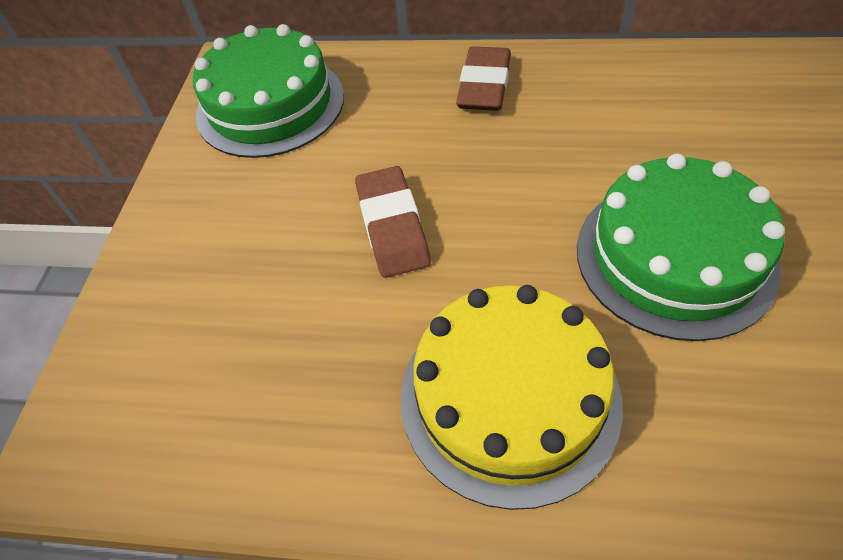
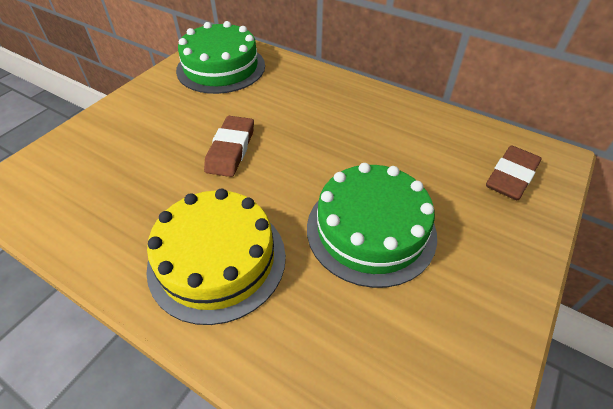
camera: 20 degrees right, 5 degrees down
(484, 85) = (339, 98): brown eraser -> brown eraser (511, 176)

